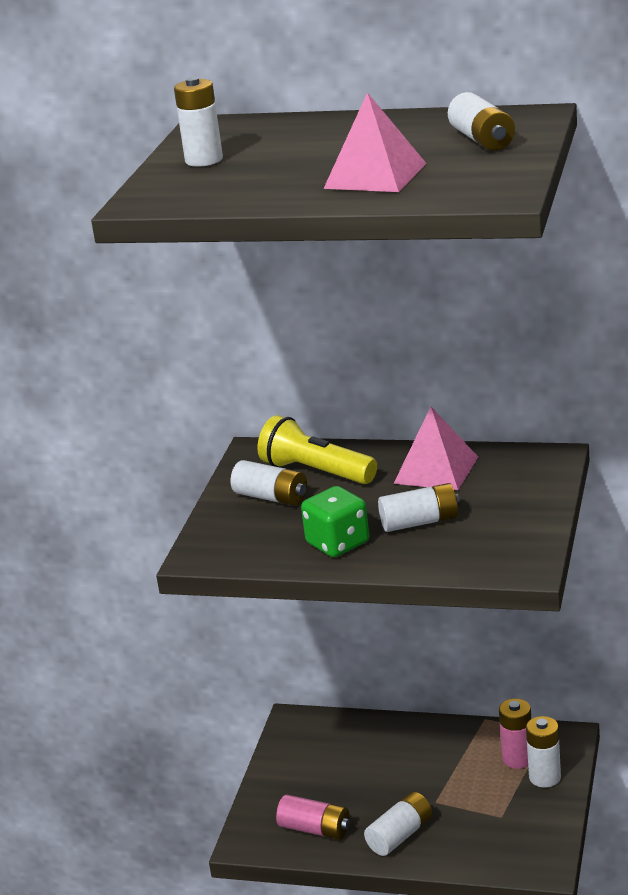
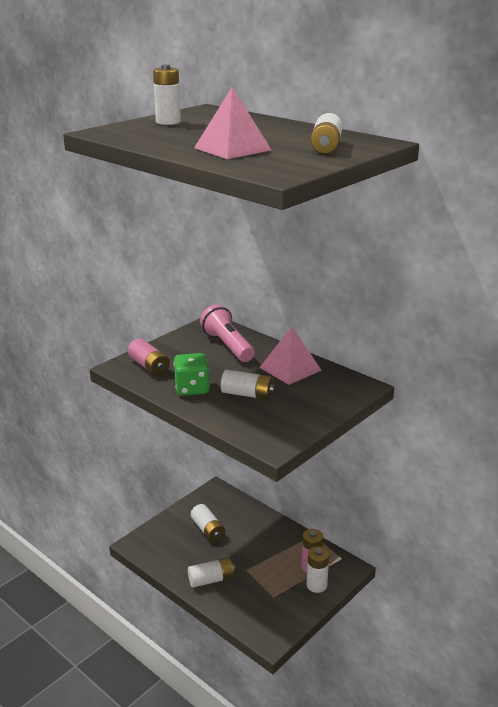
camera: 25 degrees right, 0 degrees up
(271, 497) = (190, 350): white battery -> white battery (208, 530)
(315, 829) = (173, 554): pink battery -> pink battery (149, 366)
(316, 472) = (227, 346): yellow flashlight -> pink flashlight

